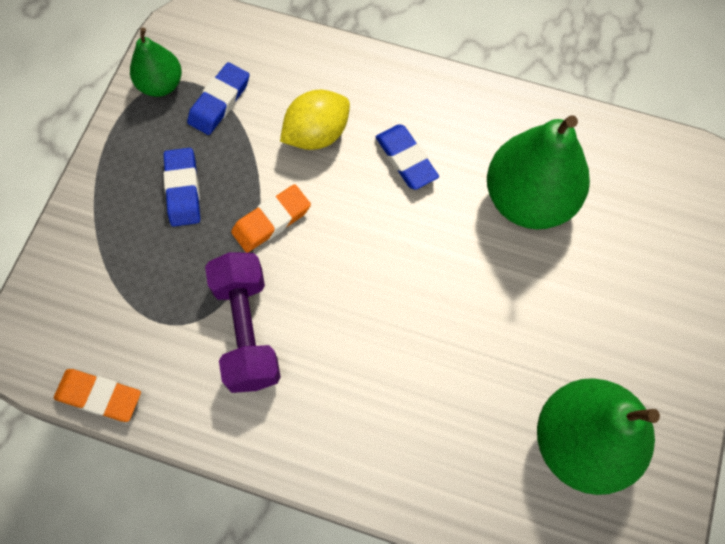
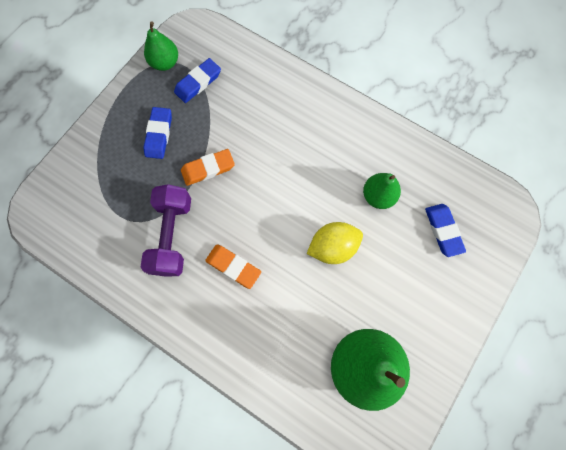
camera: 15 degrees right, 5 degrees up
(99, 396) = (70, 253): orange eraser -> orange eraser (233, 267)
(317, 134) = (253, 119): yellow lemon -> yellow lemon (333, 247)
(406, 159) = (306, 149): blue eraser -> blue eraser (443, 231)
(528, 199) = (378, 196): green pear -> green pear, size x0.55

